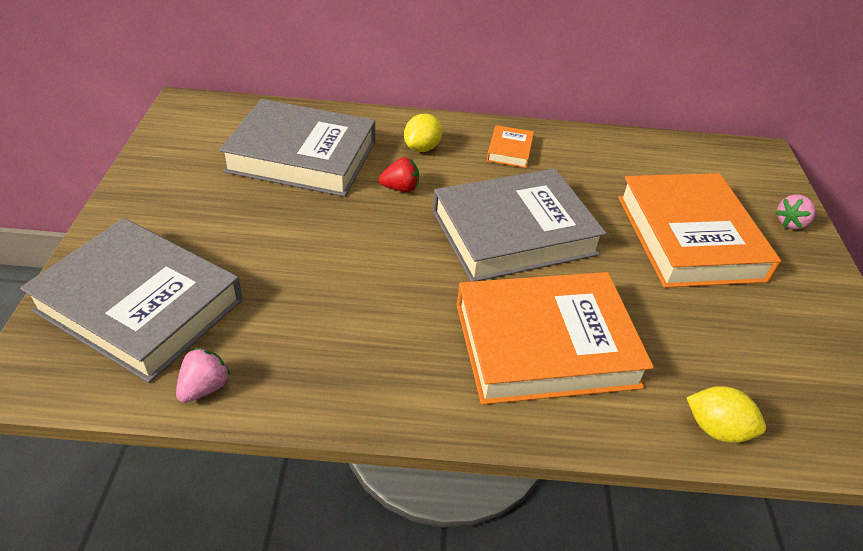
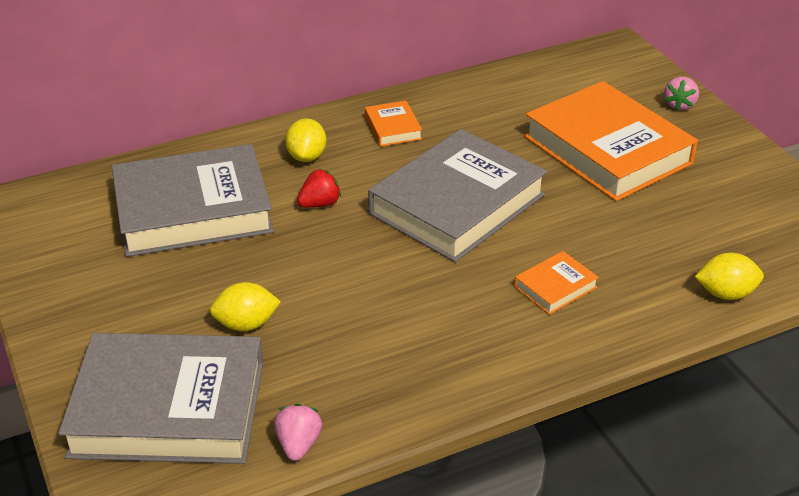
camera: 25 degrees left, 5 degrees down
(259, 262) = (246, 324): none -> yellow lemon
(545, 344) = (555, 287): orange book -> orange book, size x0.42

